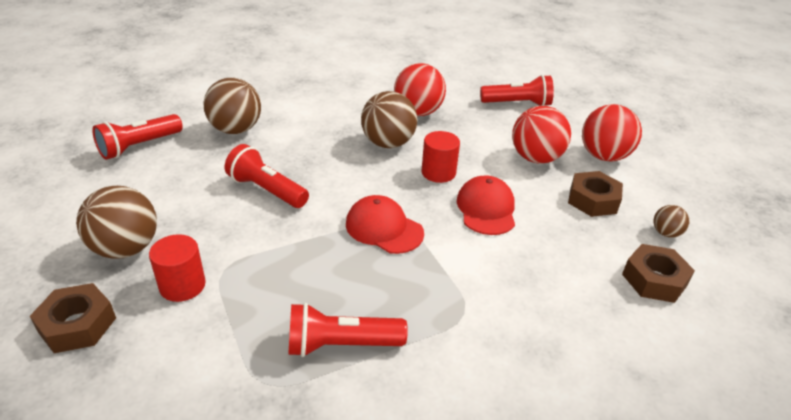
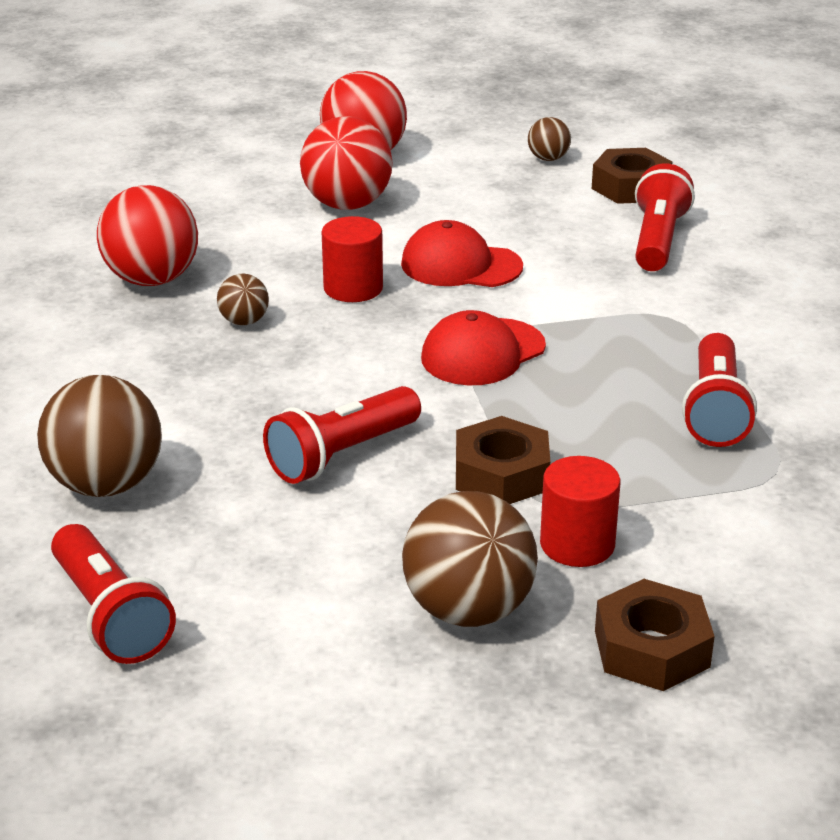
camera: 75 degrees left, 5 degrees down
(388, 143) = (244, 321): brown ball -> brown ball, size x0.50
(517, 104) = (175, 187): red flashlight -> red flashlight (658, 240)
(593, 200) = (466, 187): brown nut -> brown nut (501, 474)

